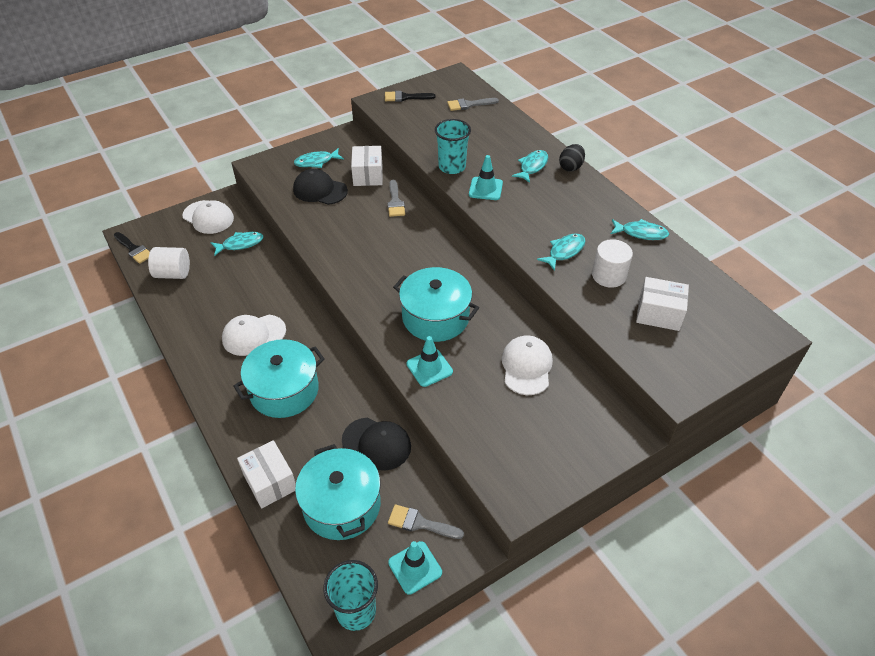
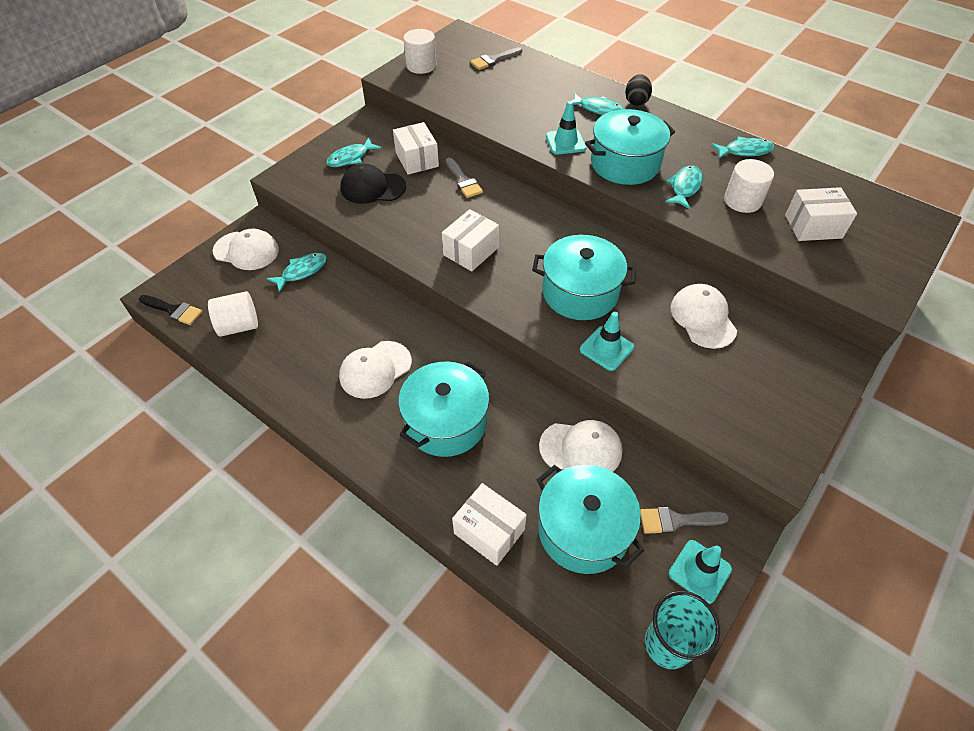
camera: 20 degrees left, 5 degrees up
(367, 261) = (471, 251): none -> white box
(376, 444) = (581, 449): black cap -> white cap
(405, 97) = (421, 66): black brush -> white cylinder
(452, 167) = (516, 127): turquoise cup -> none
(525, 219) = (625, 163): none -> turquoise pot
(532, 166) = (598, 109): turquoise fish -> turquoise fish turned 105 degrees clockwise

